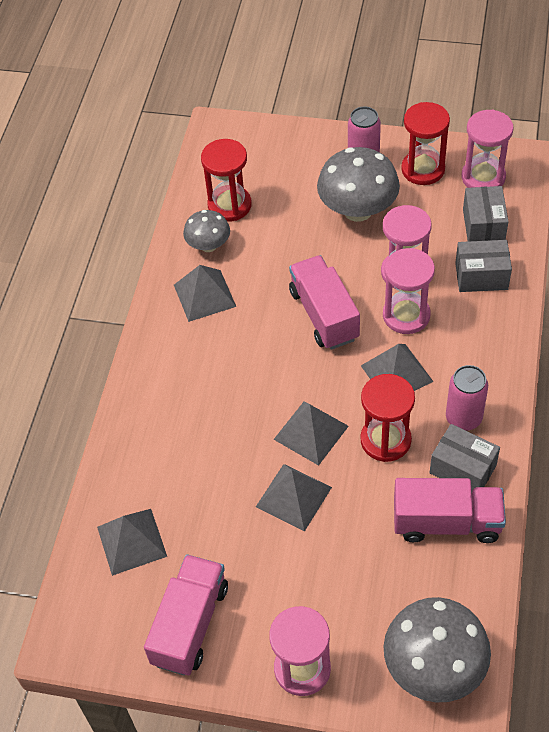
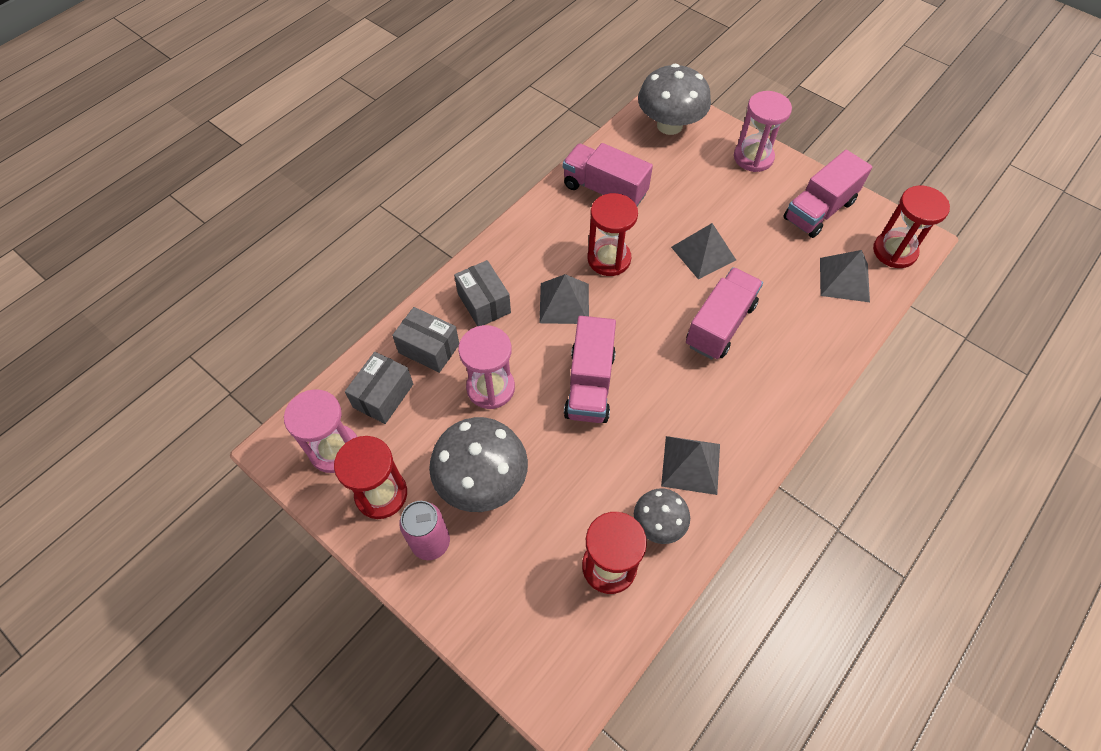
camera: 155 degrees left, 5 degrees up
(85, 609) = (894, 251): none -> red hourglass
(237, 425) = (720, 325): none -> pink truck
(311, 432) = (663, 291): grey pyramid -> none
(406, 315) = (519, 347): pink hourglass -> none
(463, 418) = (539, 246): pink can -> none
(463, 469) = (568, 215): grey box -> grey box (484, 303)

